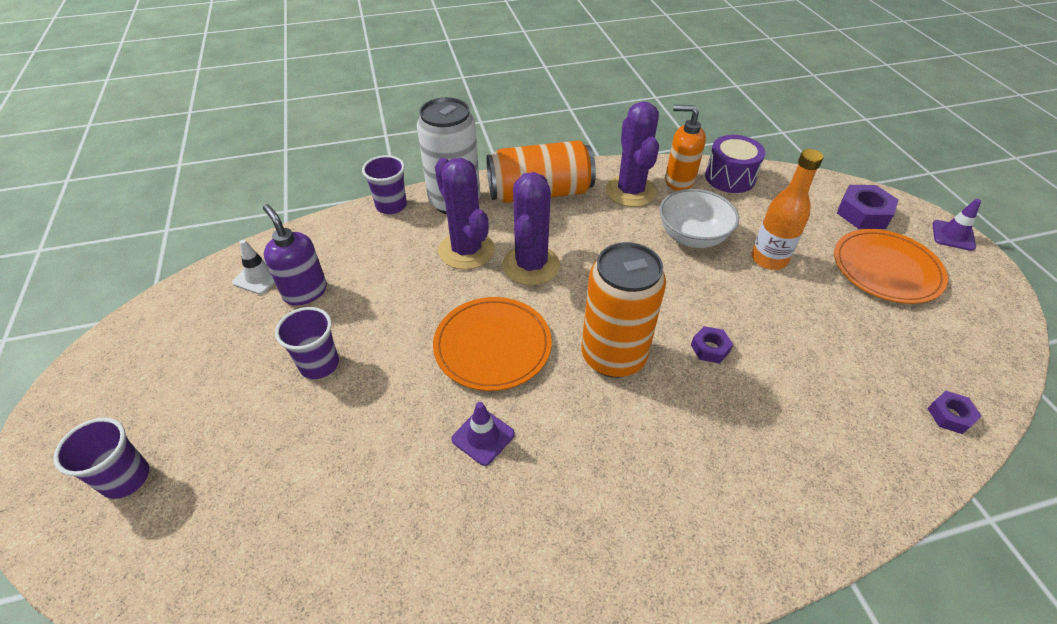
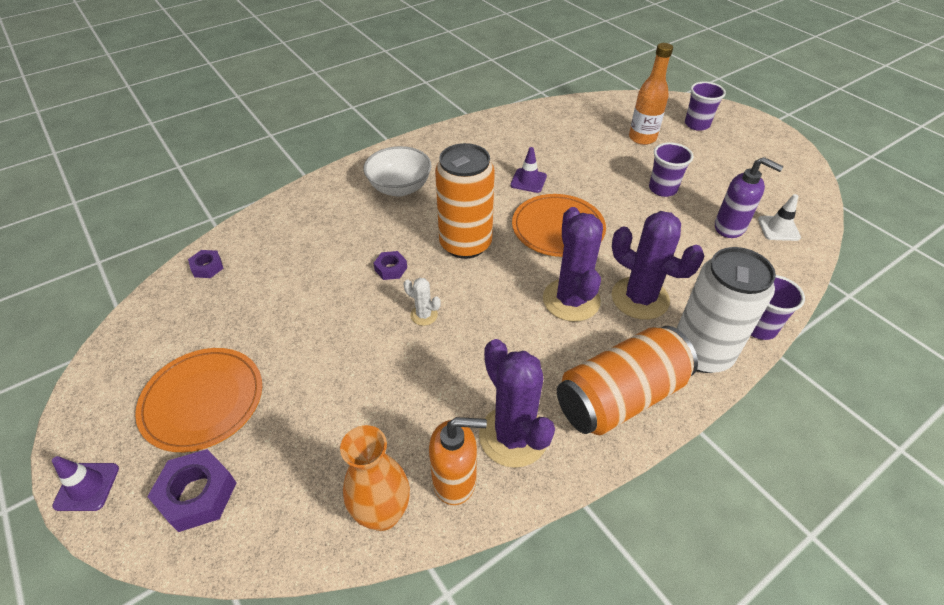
camera: 160 degrees right, 0 degrees up
(680, 288) = (424, 315): none -> white cactus
(692, 237) = (422, 383): white bowl -> white bowl (400, 188)
(730, 177) = (383, 514): purple drum -> orange vase
(769, 259) = (335, 376): orange bottle -> orange bottle (642, 138)

